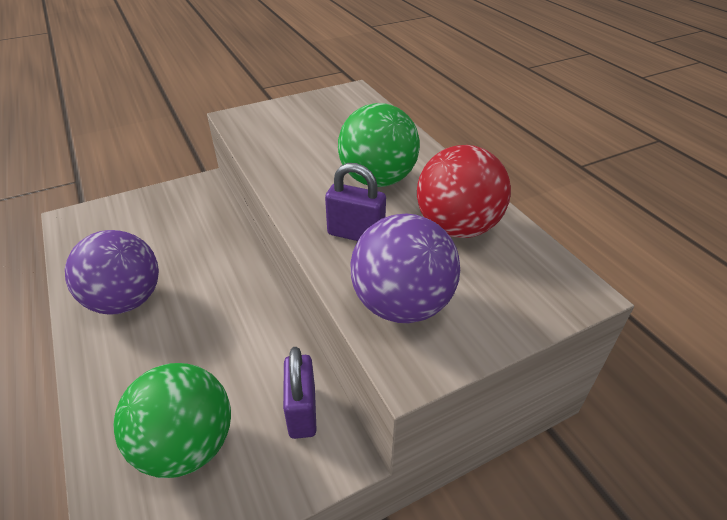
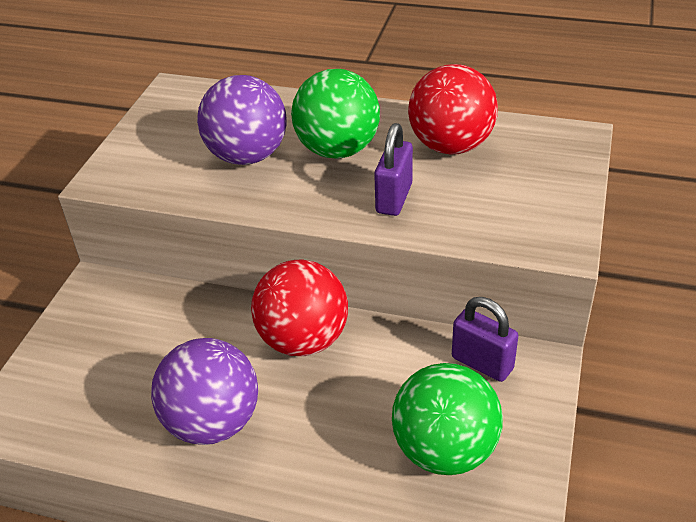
camera: 45 degrees left, 0 degrees up
(236, 295) = (303, 340): none -> red ball
(356, 234) = (394, 198): purple padlock -> purple padlock turned 45 degrees counterclockwise
(402, 305) = (500, 218): purple ball -> purple ball (247, 156)

